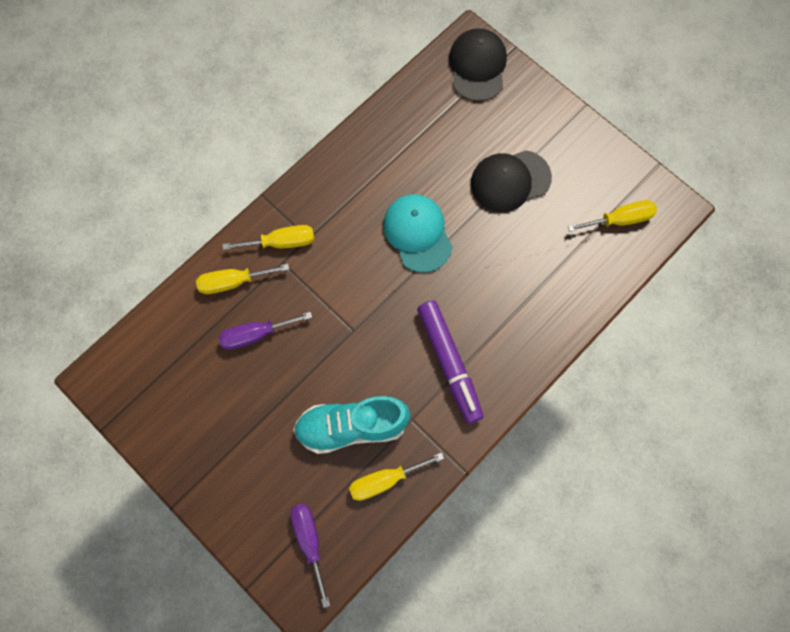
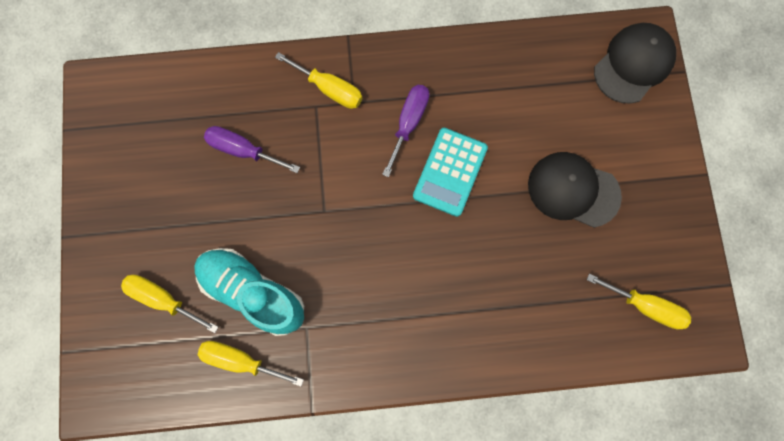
camera: 40 degrees right, 5 degrees up
(233, 282) = (263, 92): yellow screwdriver -> yellow screwdriver (163, 299)
(309, 541) = (139, 358): purple screwdriver -> purple screwdriver (408, 123)
(417, 233) = (450, 172): turquoise cap -> turquoise calculator
(449, 363) = (379, 307): purple marker -> none

